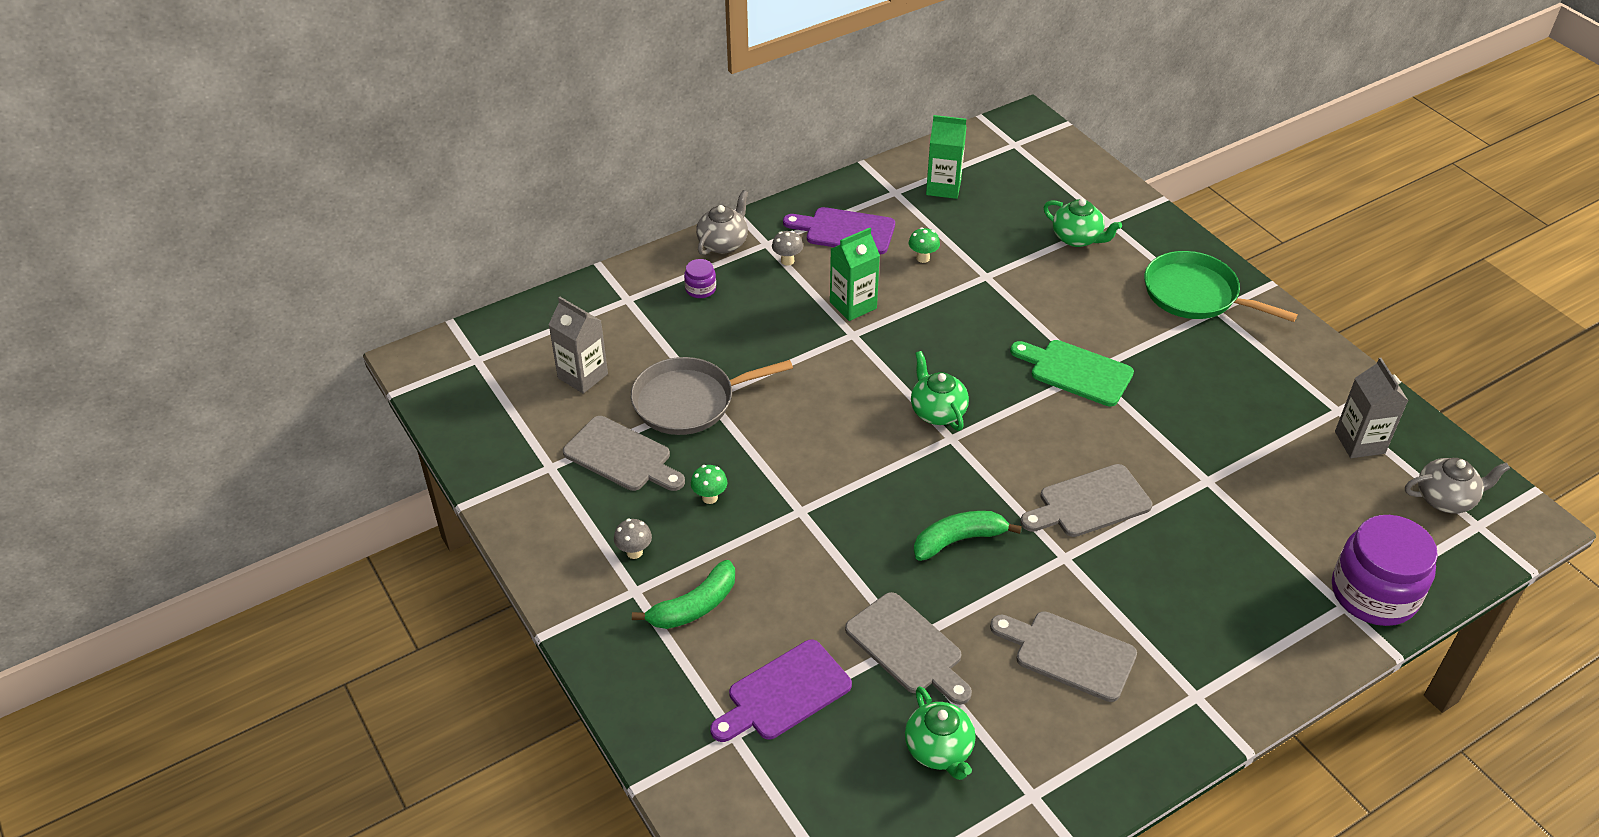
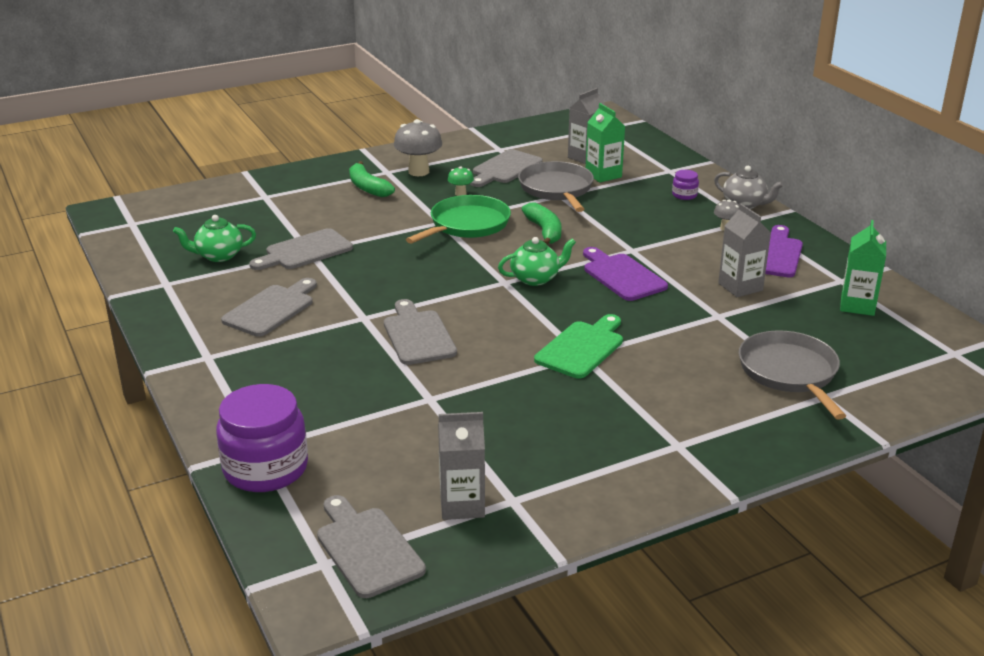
camera: 95 degrees right, 15 degrees down
(634, 552) = (419, 172): grey mushroom -> grey mushroom, size x1.93
(784, 693) = (288, 211): purple cutting board -> purple cutting board (622, 276)
(853, 305) = (669, 252): green carton -> green carton (603, 175)
(923, 258) = (740, 287): green mushroom -> grey carton
(958, 540) = (395, 276): green banana -> green banana (544, 231)
(1077, 238) = (789, 373): green teapot -> grey pan
(1195, 294) = (704, 435): green pan -> green pan (467, 225)
(1445, 499) = (367, 548): grey teapot -> grey cutting board

